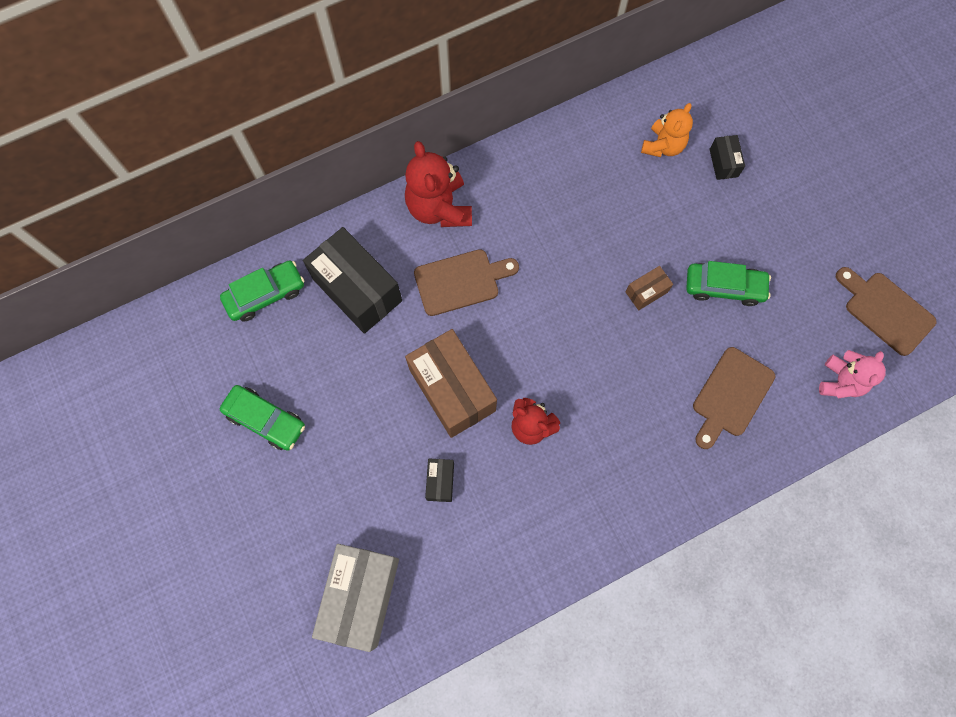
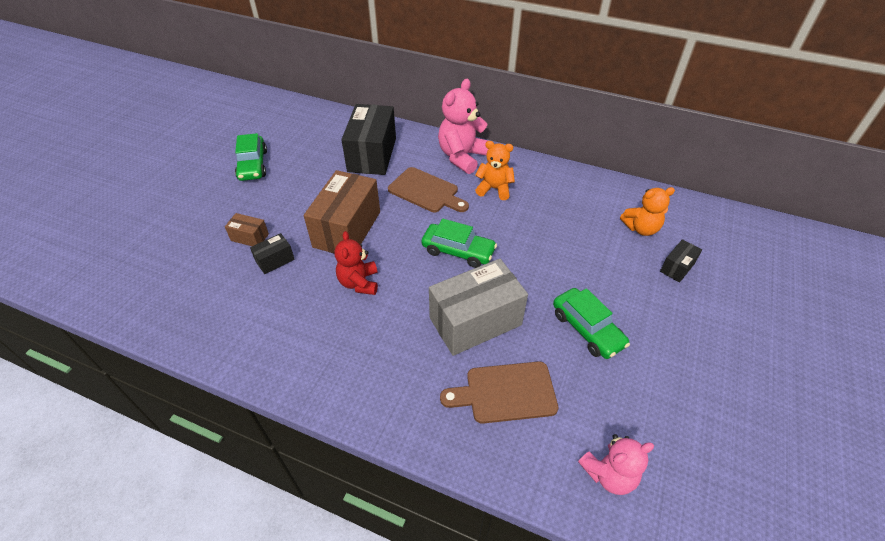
camera: 50 degrees right, 25 degrees down
(265, 294) = (332, 125): green car -> green car (458, 251)
(361, 595) = (159, 268): grey box -> grey box (475, 321)
(439, 208) = (462, 157): red teddy bear -> pink teddy bear
(511, 218) = (494, 189): none -> orange teddy bear
(646, 292) = (527, 285): brown box -> brown box (250, 237)
(885, 310) = (716, 467): brown cutting board -> none

